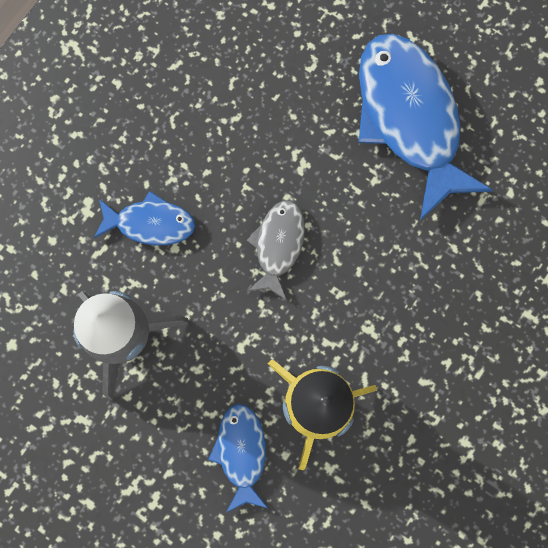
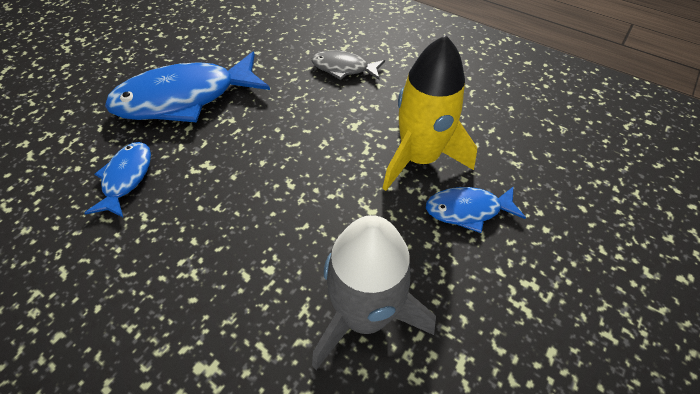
camera: 90 degrees left, 25 degrees down
(150, 223) = (238, 294): blue fish -> blue fish (127, 178)
(278, 245) = (278, 182): grey fish -> grey fish (343, 68)

